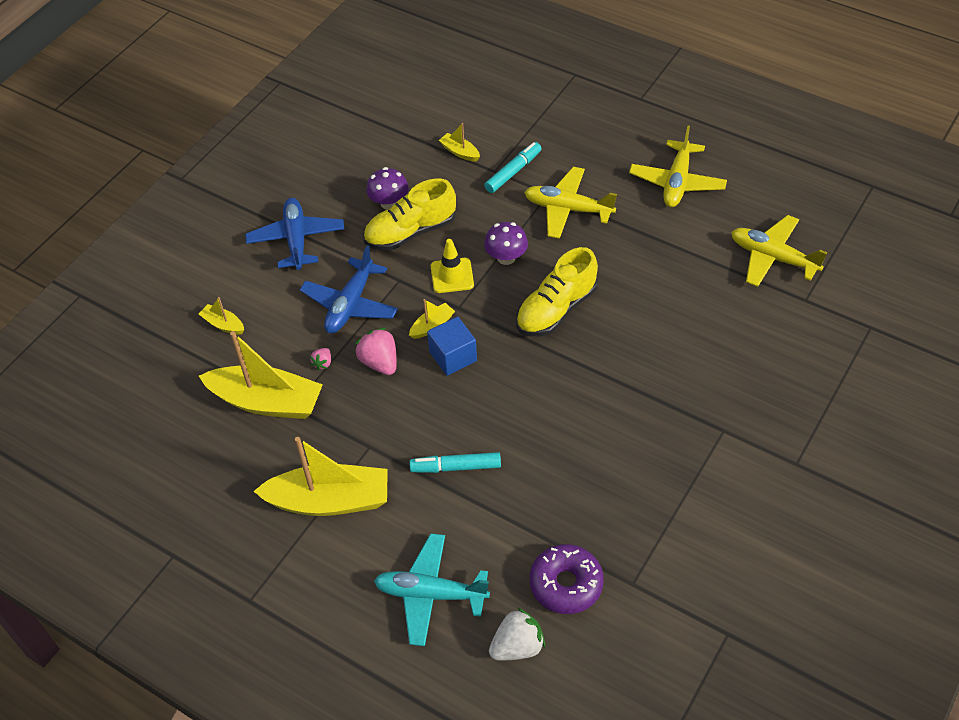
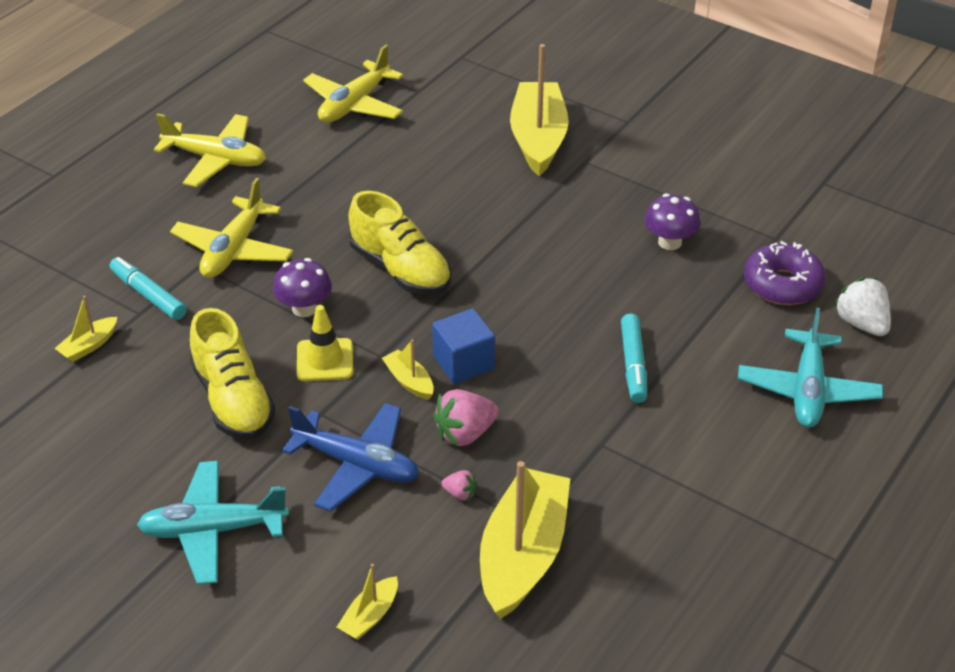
camera: 90 degrees left, 10 degrees down
(296, 239) = (213, 530): blue plane -> turquoise plane
(329, 501) = (685, 482): yellow boat -> yellow boat (538, 139)
(389, 203) = (168, 423): purple mushroom -> purple mushroom (669, 242)

